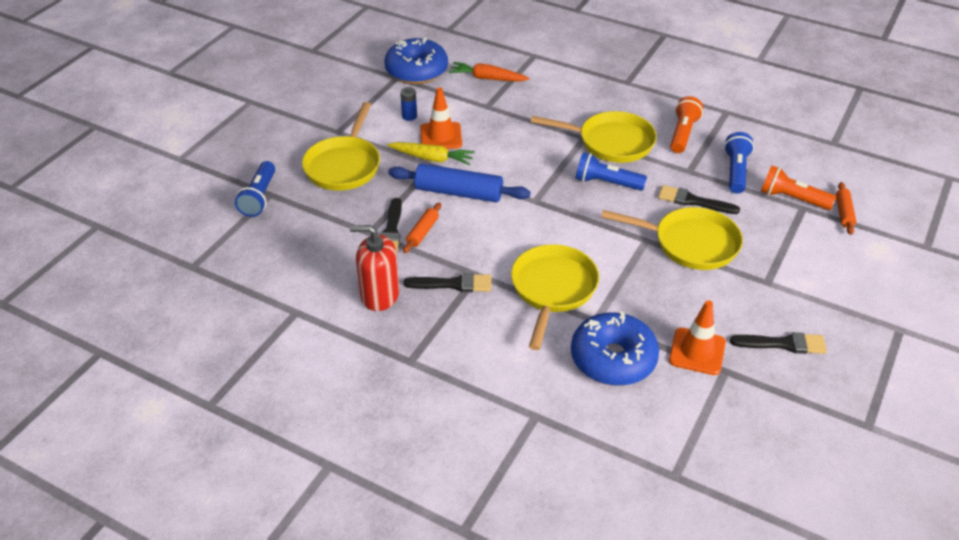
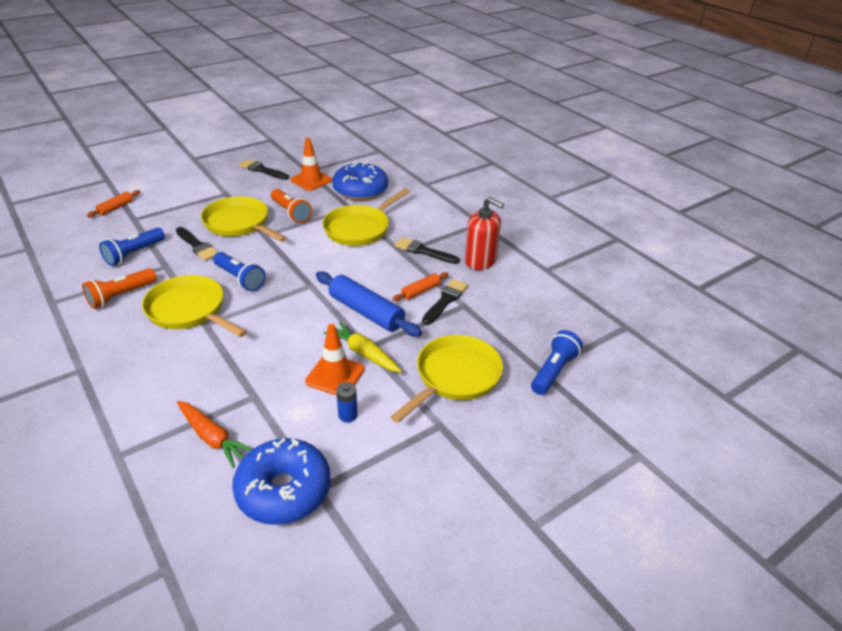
camera: 155 degrees left, 5 degrees down
(792, 199) = (130, 225): orange flashlight -> orange flashlight (291, 213)

